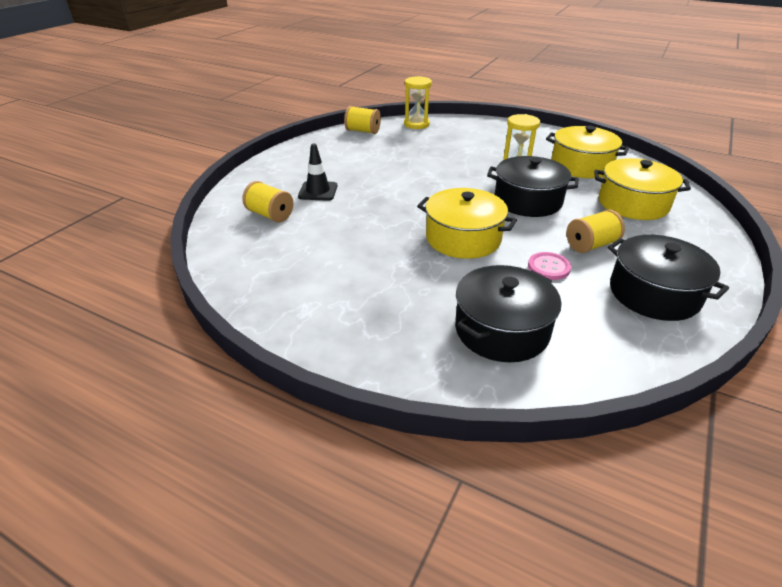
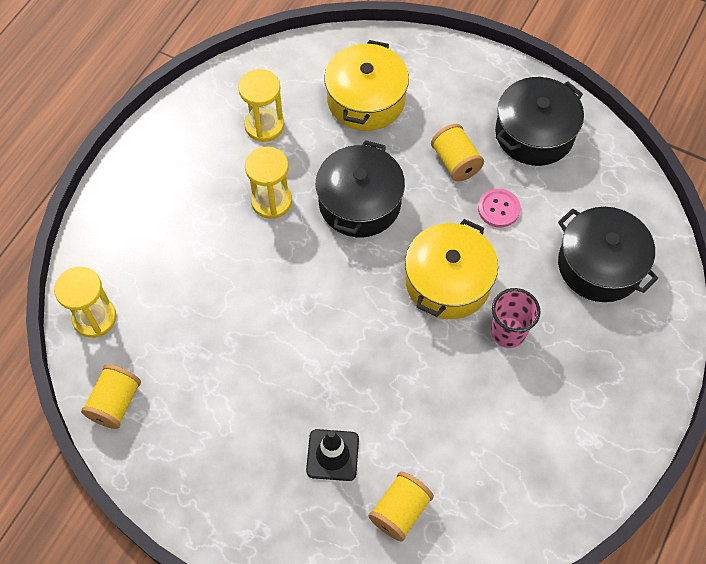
camera: 90 degrees left, 25 degrees up
(417, 267) = (508, 332): none -> pink cup
(581, 165) = (264, 125): yellow pot -> yellow hourglass

